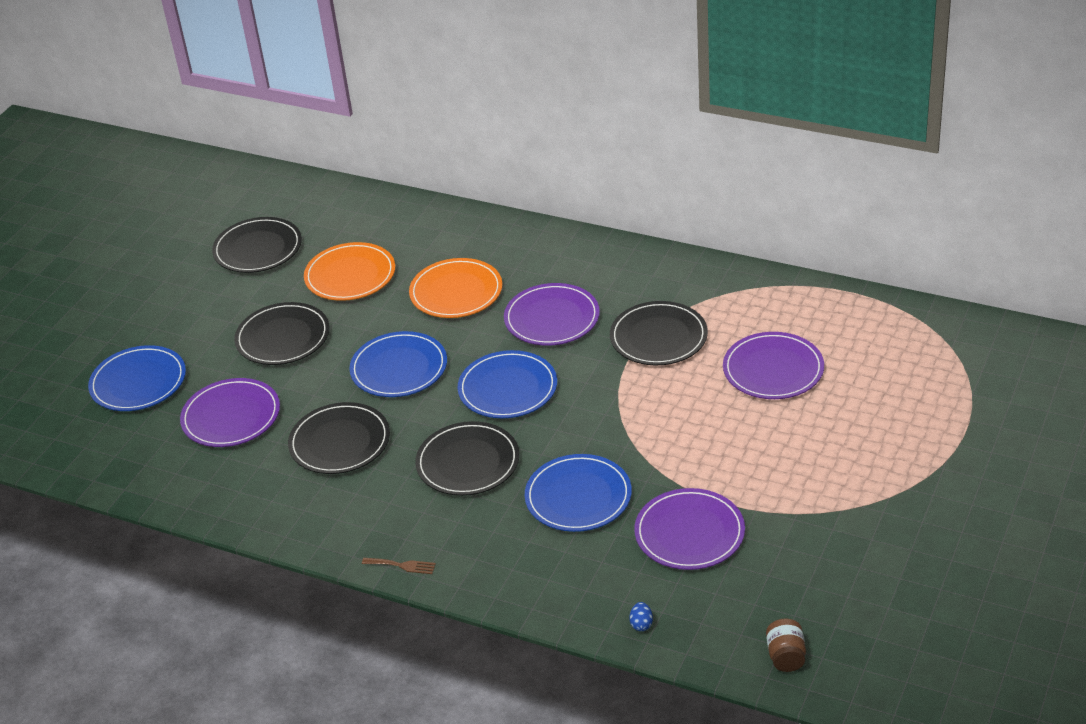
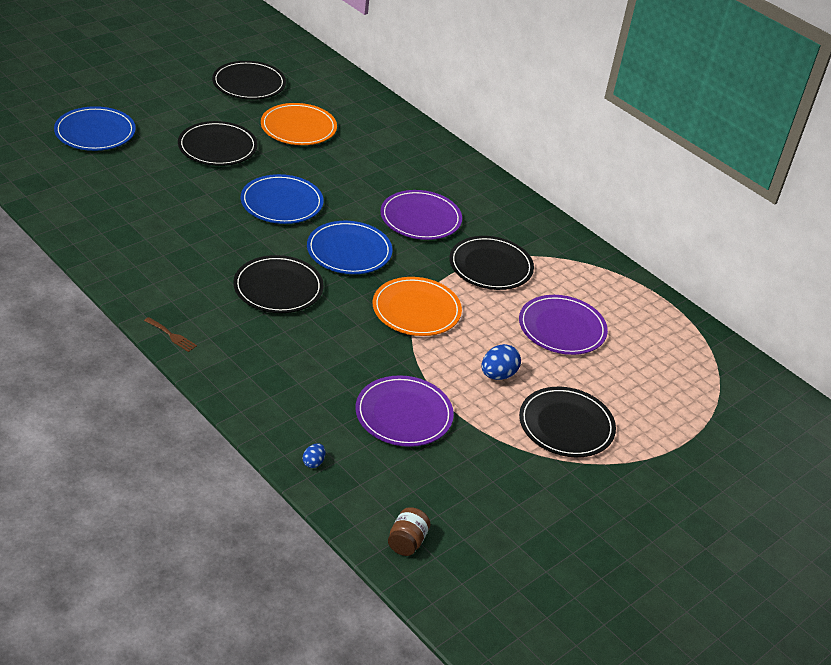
camera: 15 degrees right, 0 degrees up
(231, 416) = (138, 182): purple plate -> none
(340, 442) = (198, 232): black plate -> black plate (566, 425)
(456, 292) = (365, 170): orange plate -> orange plate (416, 310)
(578, 496) = (340, 349): blue plate -> none
(748, 448) = (498, 375): none -> blue egg

